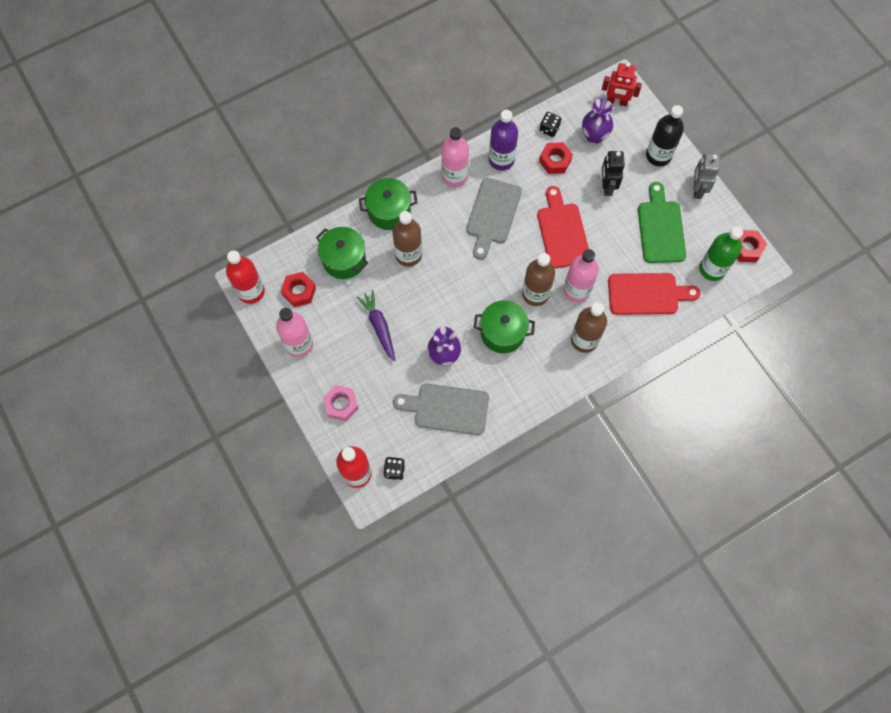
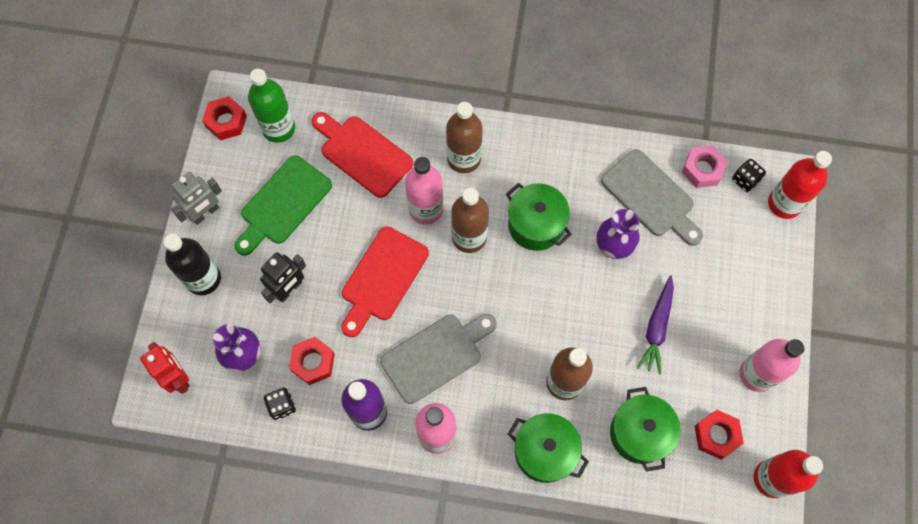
camera: 140 degrees left, 0 degrees up
(341, 404) = (754, 279): pink nut -> pink nut (702, 169)

